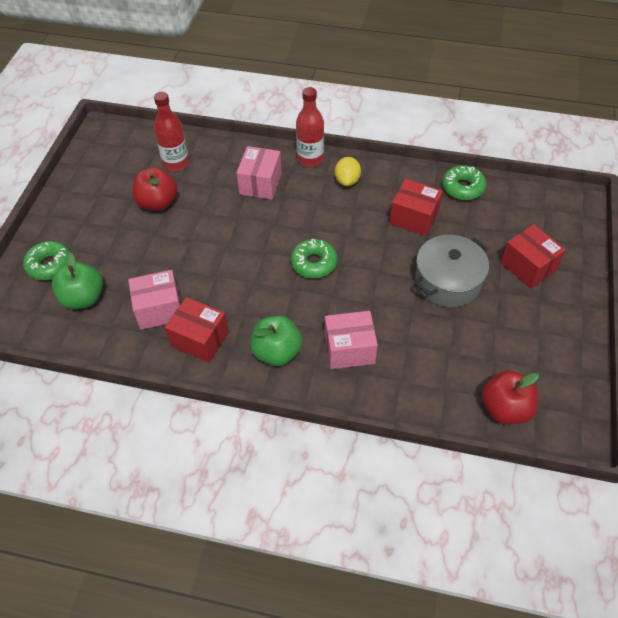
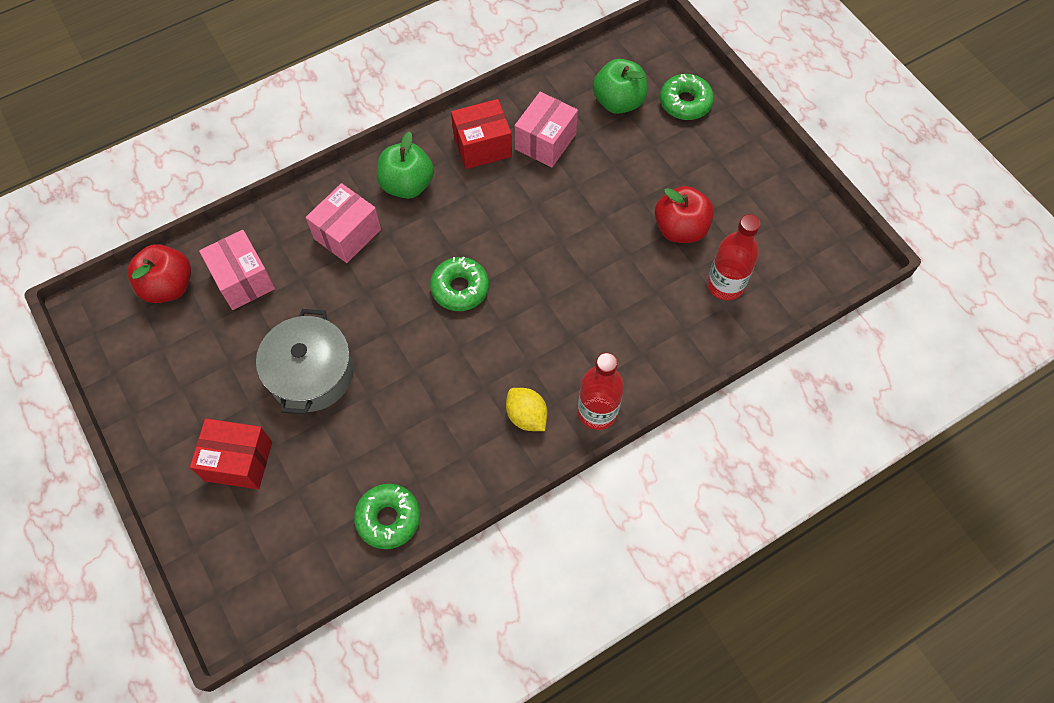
camera: 135 degrees right, 10 degrees up
(260, 183) = (611, 334): pink box -> pink box (243, 280)
(414, 218) = (409, 425): red box -> none

